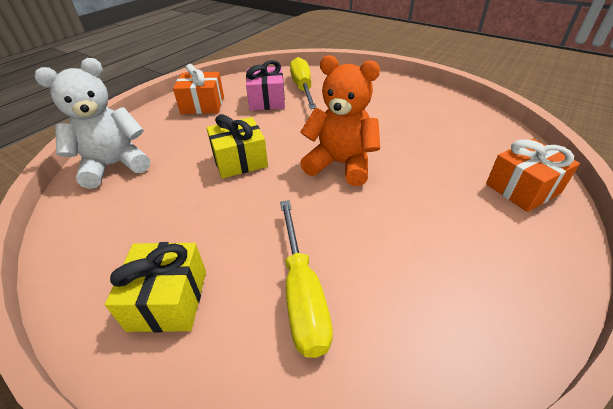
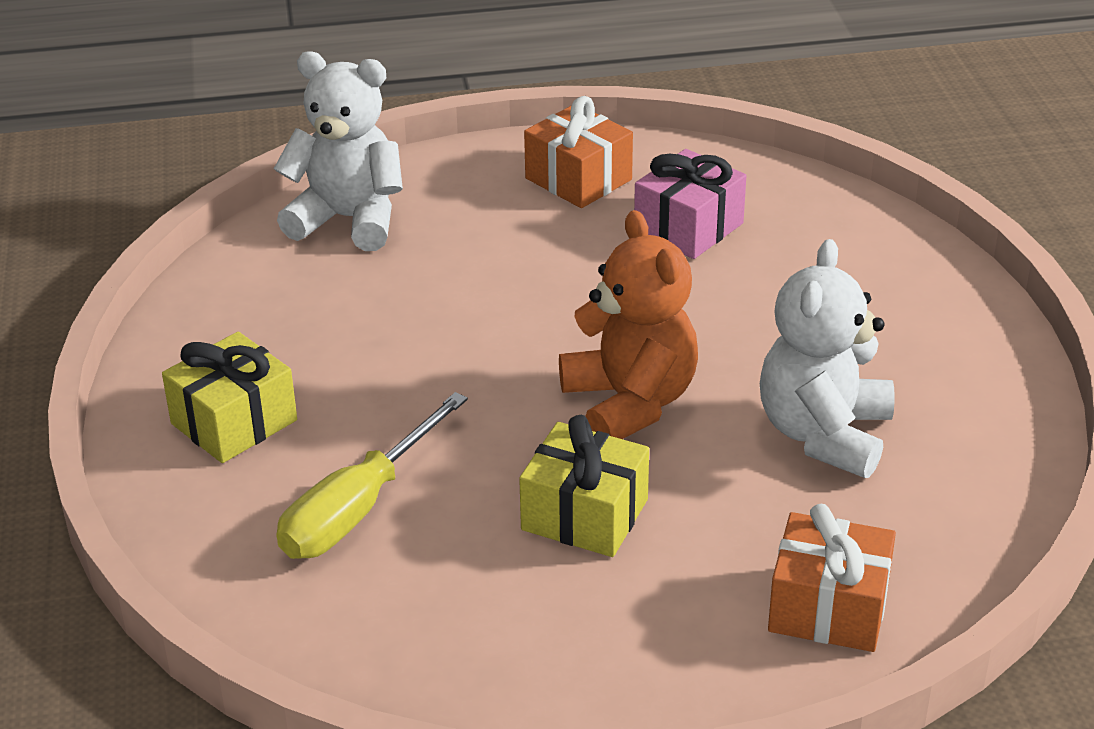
camera: 45 degrees right, 5 degrees down
(240, 160) = (505, 309): yellow gift -> yellow gift (584, 515)
(302, 88) = (787, 236): yellow screwdriver -> none
(415, 135) = (824, 434): none -> white teddy bear

